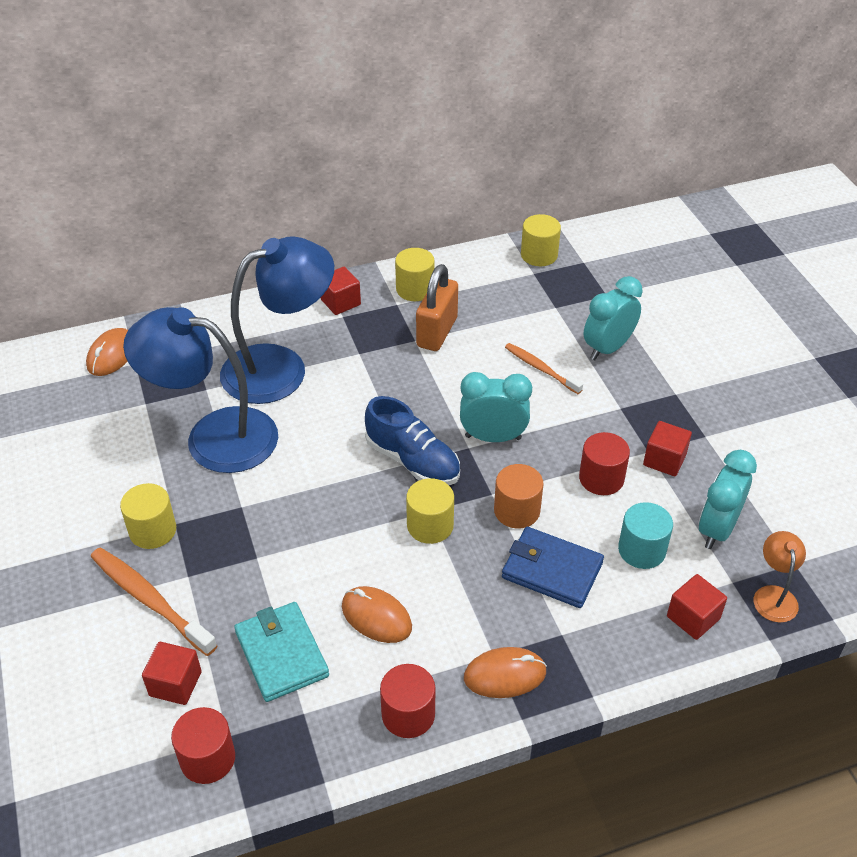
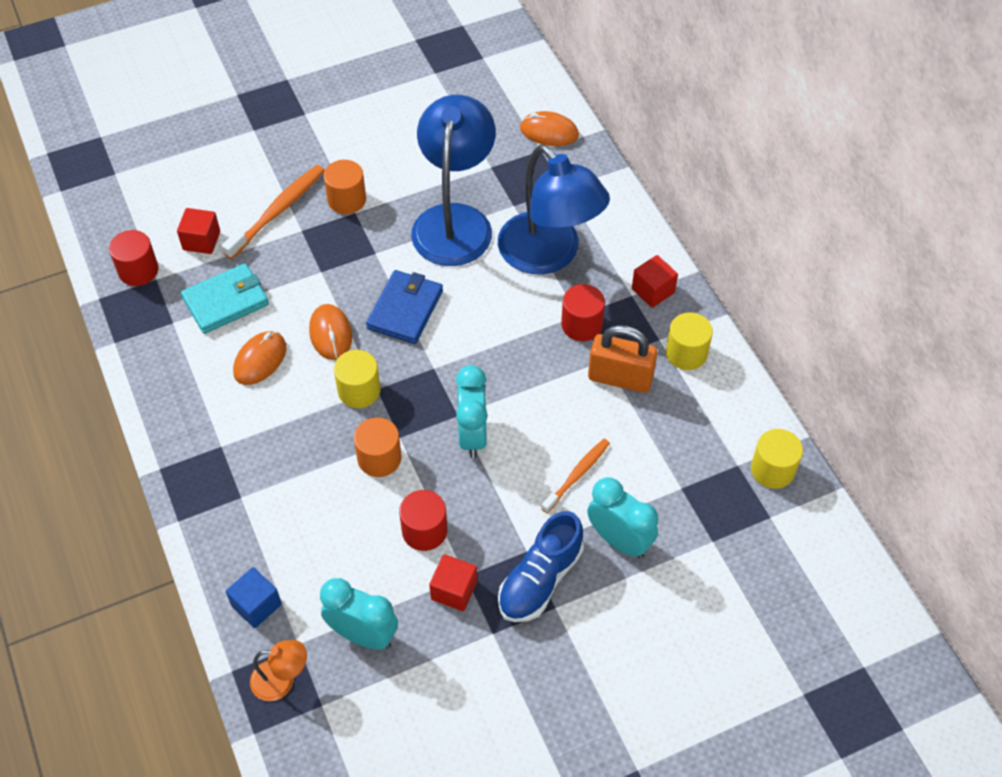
camera: 85 degrees right, 10 degrees up
(153, 530) = (347, 200): yellow cylinder -> orange cylinder
(408, 714) = (167, 390): red cylinder -> red cylinder (581, 325)
(413, 461) = (436, 371): blue shoe -> blue shoe (540, 580)
(505, 675) = (200, 455): orange mouse -> orange mouse (330, 334)
(552, 570) = (310, 488): blue wallet -> blue wallet (405, 309)
(642, 550) = (335, 564): turquoise cylinder -> none
(693, 618) = (256, 605): red cube -> blue cube

